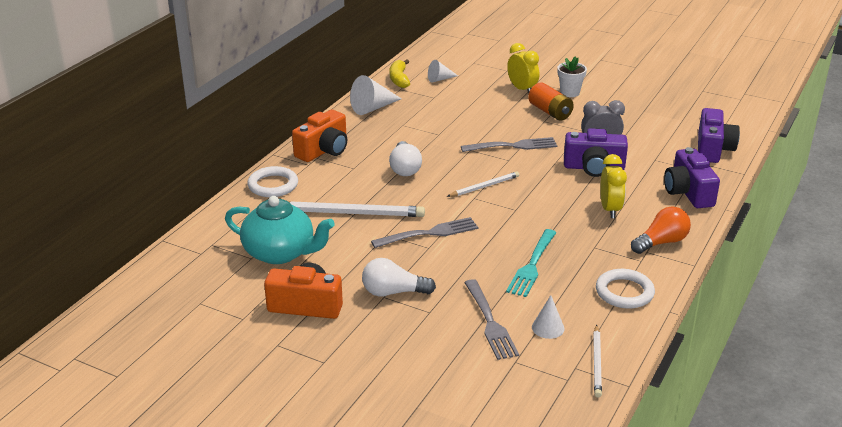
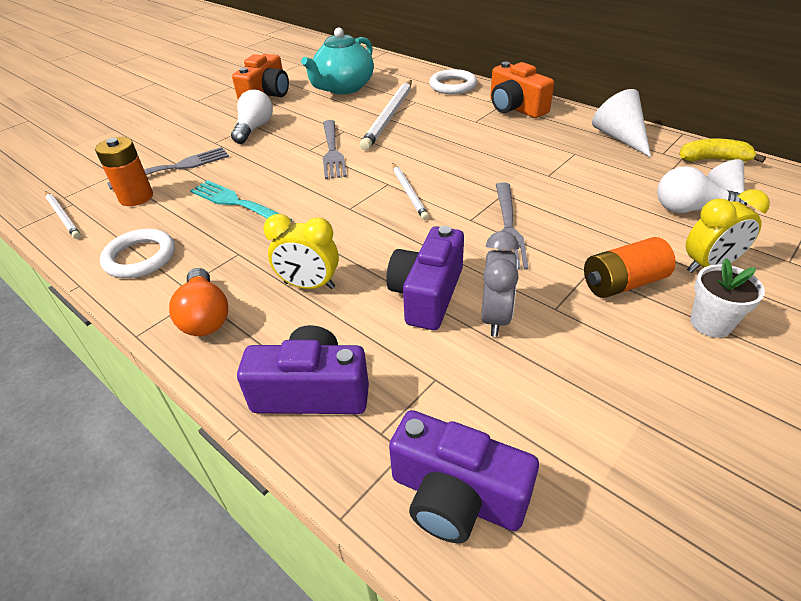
camera: 105 degrees right, 10 degrees up
(405, 168) = (466, 147): white light bulb -> white light bulb (690, 209)
(489, 322) = (174, 168): grey fork -> grey fork turned 150 degrees clockwise
(548, 328) = (136, 197): white cone -> orange battery
(597, 363) = (63, 216): white pencil -> white pencil turned 150 degrees counterclockwise

